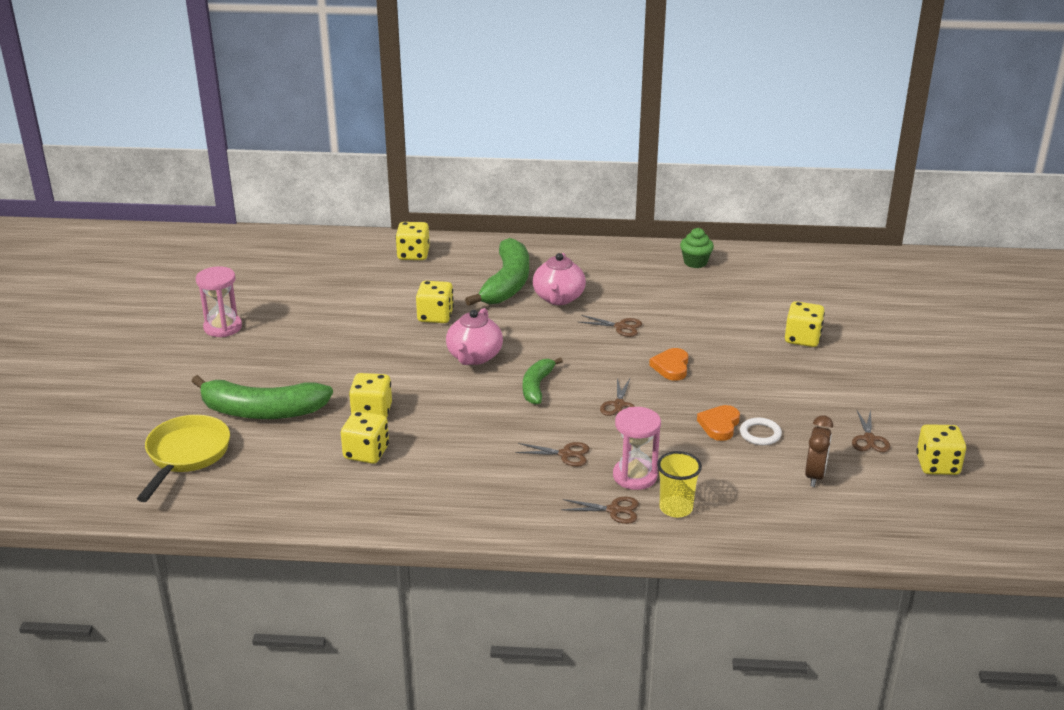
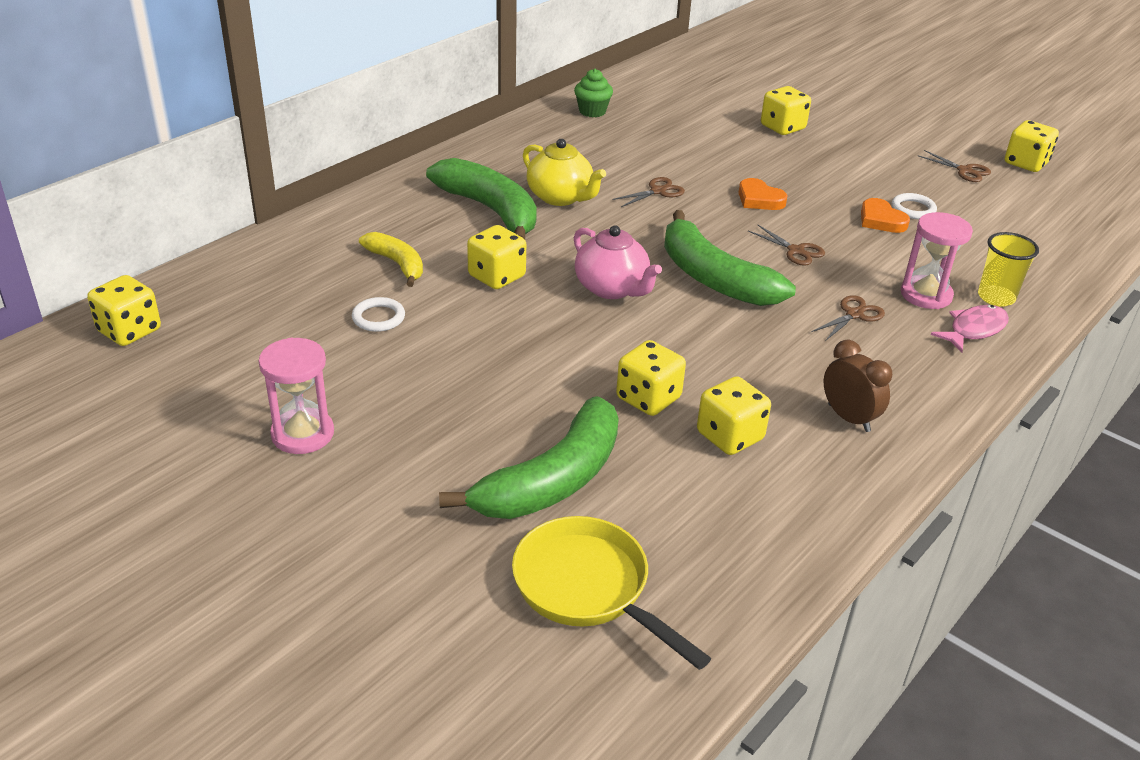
camera: 55 degrees left, 5 degrees up
(346, 301) = (378, 318): none -> white ring
(406, 283) = (397, 264): none -> yellow banana
(413, 254) = (342, 235): yellow dice -> yellow dice (129, 331)
(537, 386) = (713, 278): green banana -> green banana, size x1.77
(558, 298) = (560, 197): pink teapot -> yellow teapot
(614, 510) = (974, 330): brown scissors -> pink fish
(815, 475) = (998, 215): brown clock -> brown clock (849, 418)

